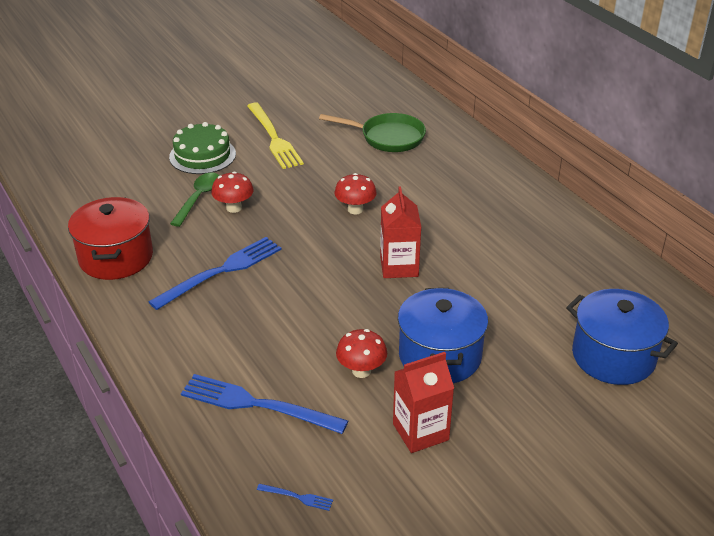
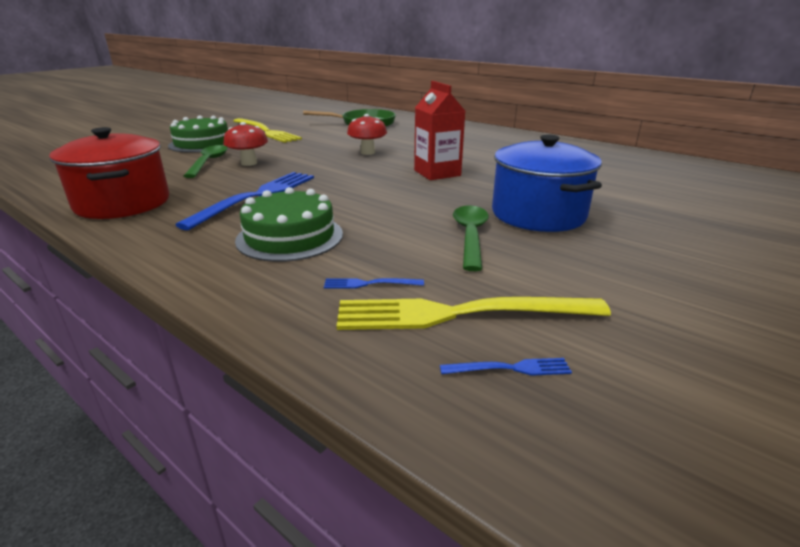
camera: 20 degrees left, 10 degrees down
(226, 336) = (290, 237): none -> green cake
(257, 404) = (369, 284): blue fork -> blue fork, size x0.41
(298, 448) = (459, 314): none -> yellow fork
(361, 371) = (470, 236): red mushroom -> green spoon
(420, 432) = (589, 269): red carton -> none
(613, 356) = (686, 192): blue pot -> none

